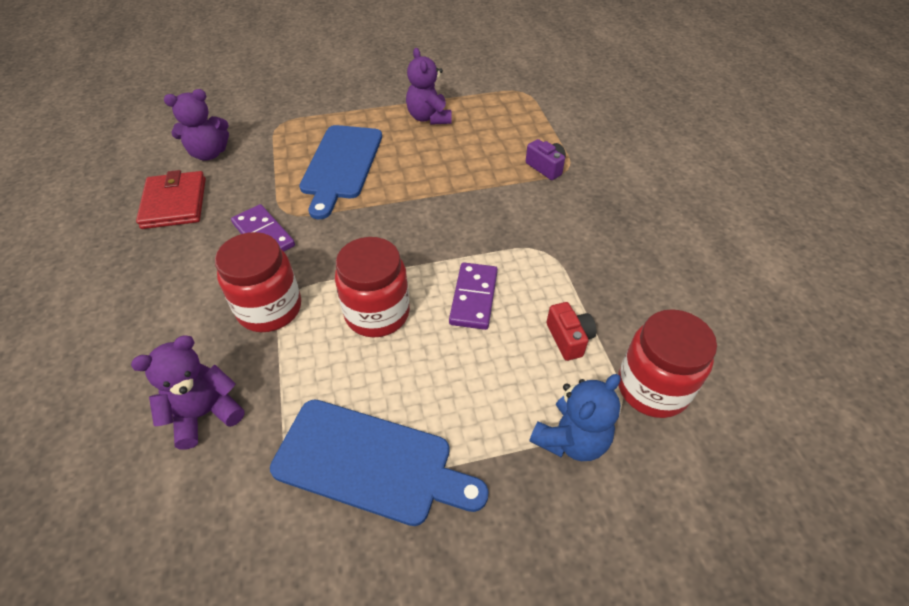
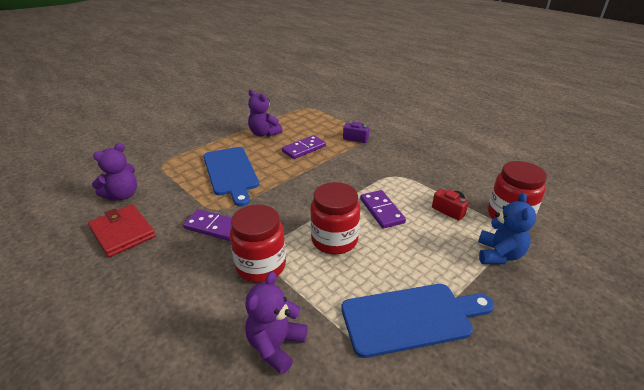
camera: 30 degrees left, 15 degrees down
(459, 160) = (304, 149): none -> purple domino

